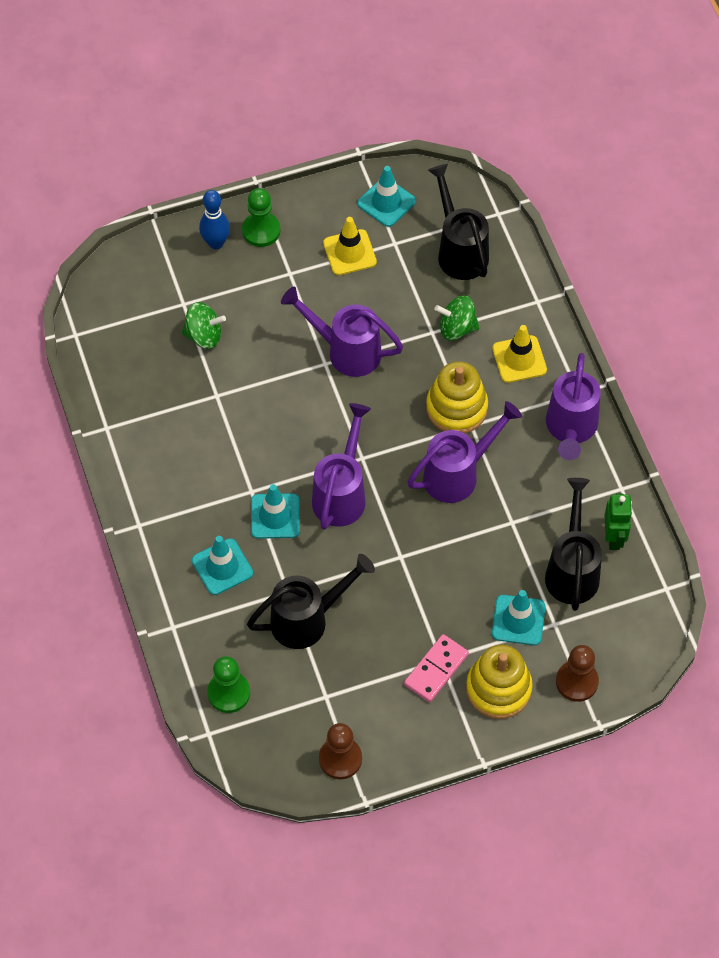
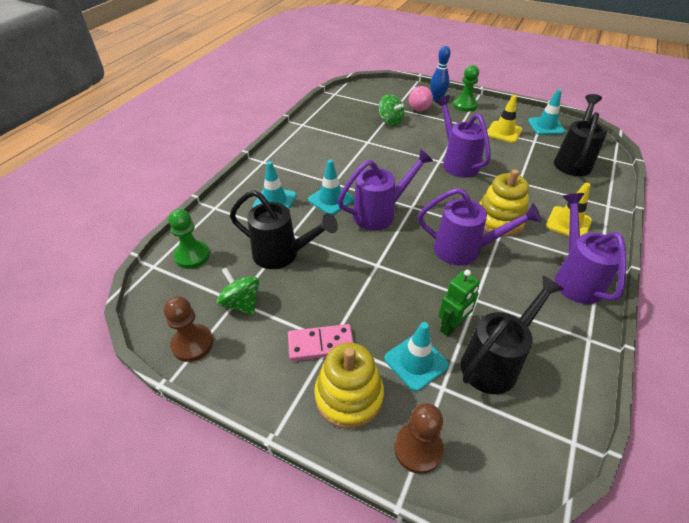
camera: 45 degrees right, 15 degrees down
(207, 277) = (418, 106): none -> pink light bulb
(457, 328) = (537, 188): green spinning top -> green spinning top (241, 303)
(570, 429) = (575, 278): purple watering can -> purple watering can turned 120 degrees clockwise
(614, 538) = (553, 367): green robot -> green robot (452, 326)

